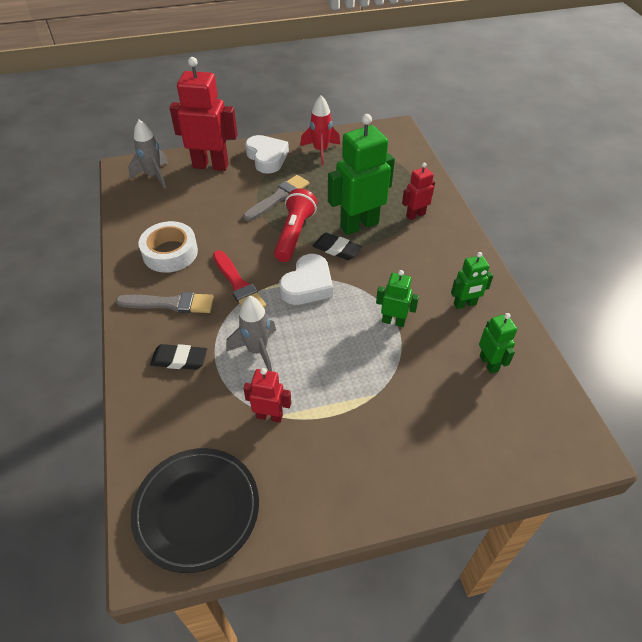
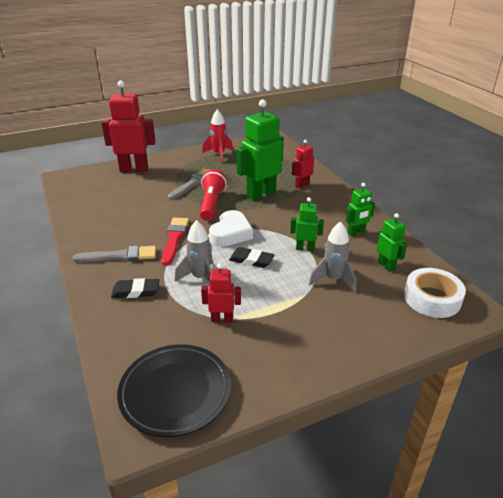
camera: 10 degrees left, 15 degrees down
(154, 176) = (88, 179): grey rocket -> grey rocket (333, 280)
(170, 252) = (112, 224): white tape -> white tape (432, 298)
(238, 285) = (174, 239): red brush -> red brush turned 135 degrees counterclockwise
(267, 158) = (178, 161): white heart -> none
(336, 249) = (247, 209): black eraser -> black eraser (251, 260)

